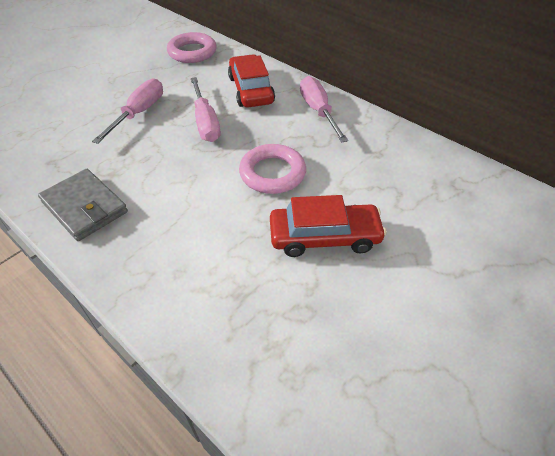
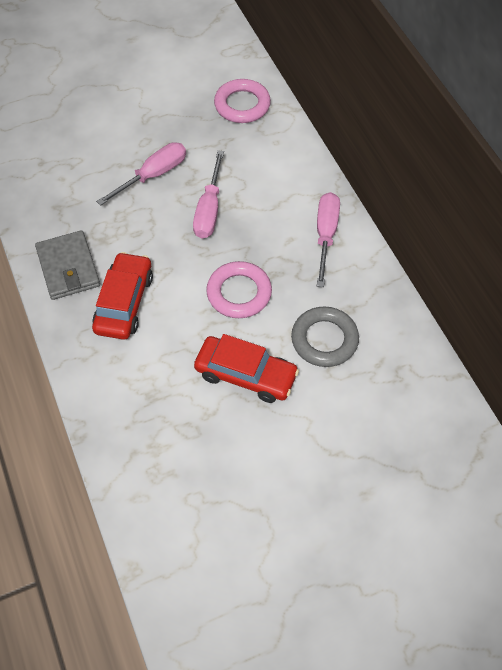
camera: 25 degrees right, 10 degrees up
(251, 90) = (274, 182): red car -> red car (124, 302)
(374, 183) = (324, 340): none -> grey ring

